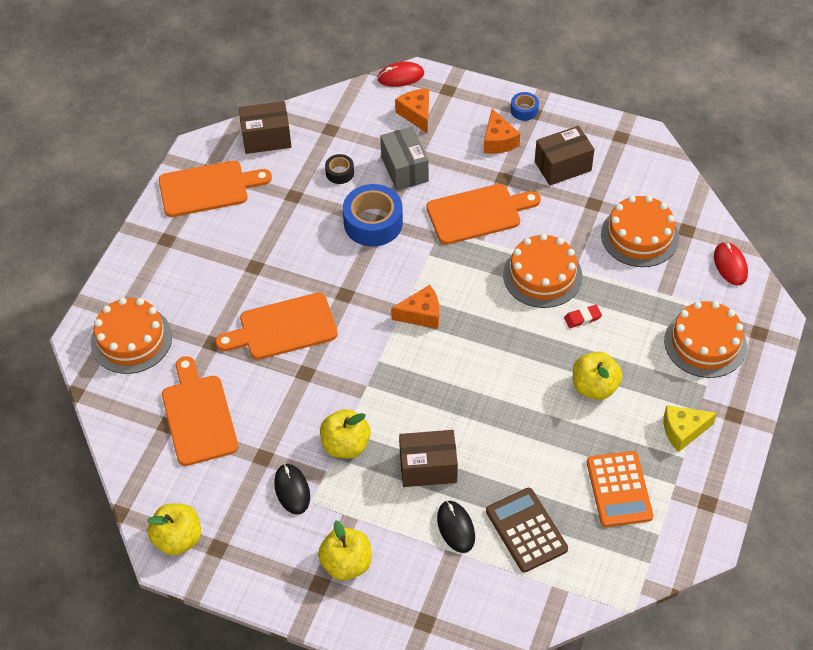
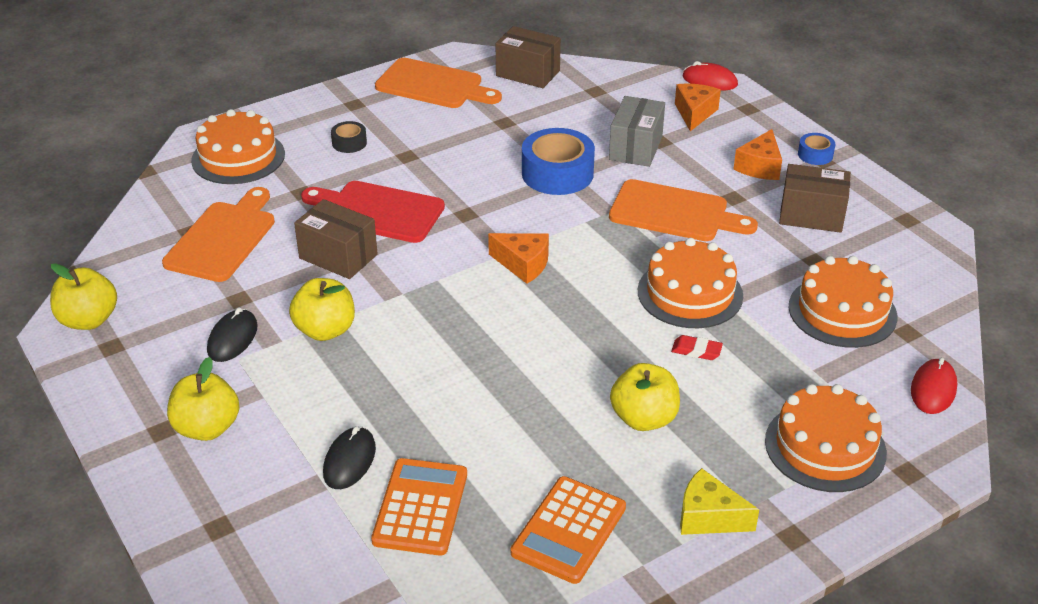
camera: 35 degrees right, 15 degrees down
(283, 328) = (378, 211): orange cutting board -> red cutting board
(340, 173) = (568, 124): black tape -> black tape (349, 143)
(428, 468) = (382, 393): brown box -> brown box (338, 256)
(526, 530) = (420, 507): brown calculator -> orange calculator

